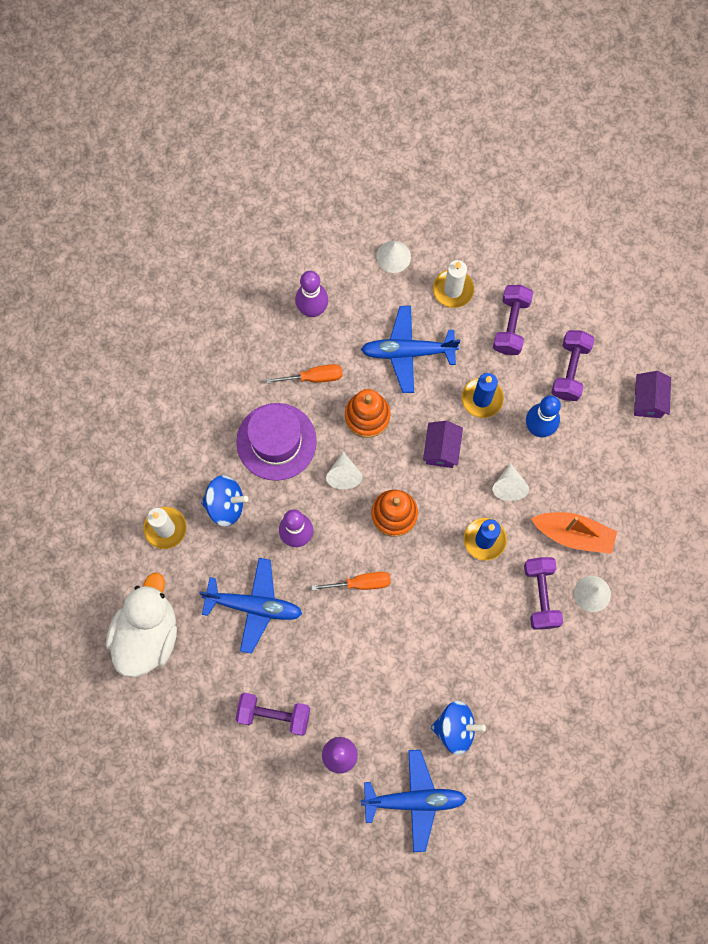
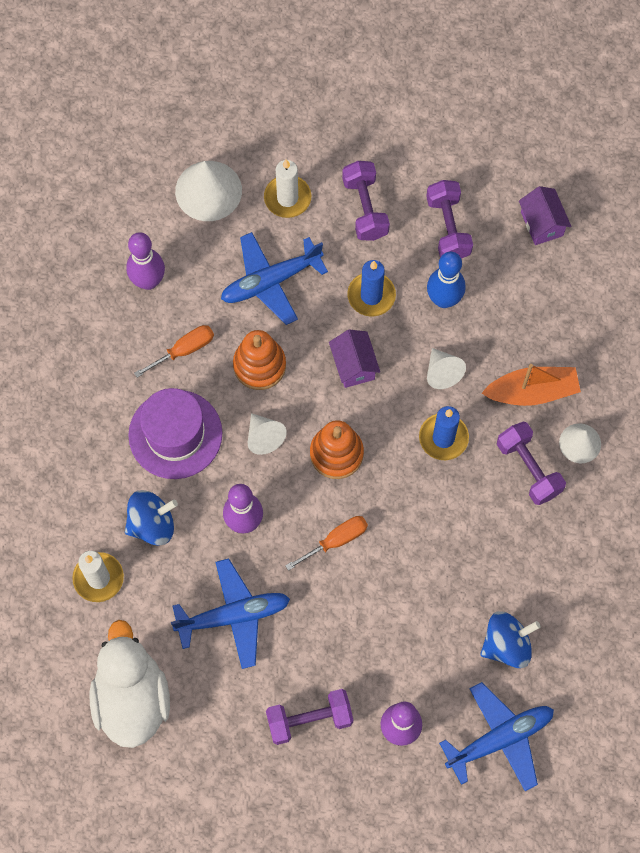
camera: 25 degrees left, 5 degrees down
(393, 256) = (208, 190): white cone -> white cone, size x1.68

